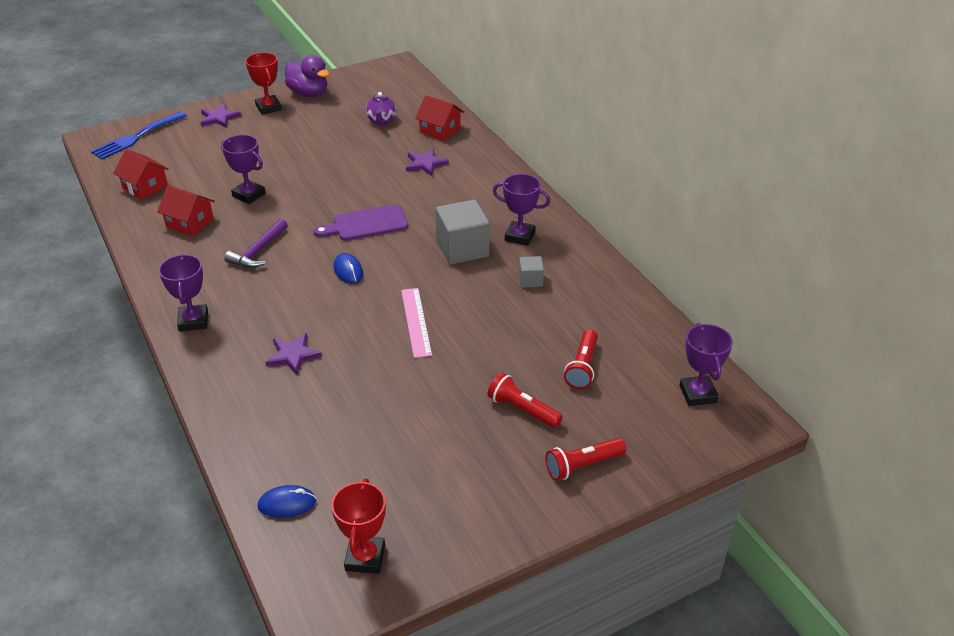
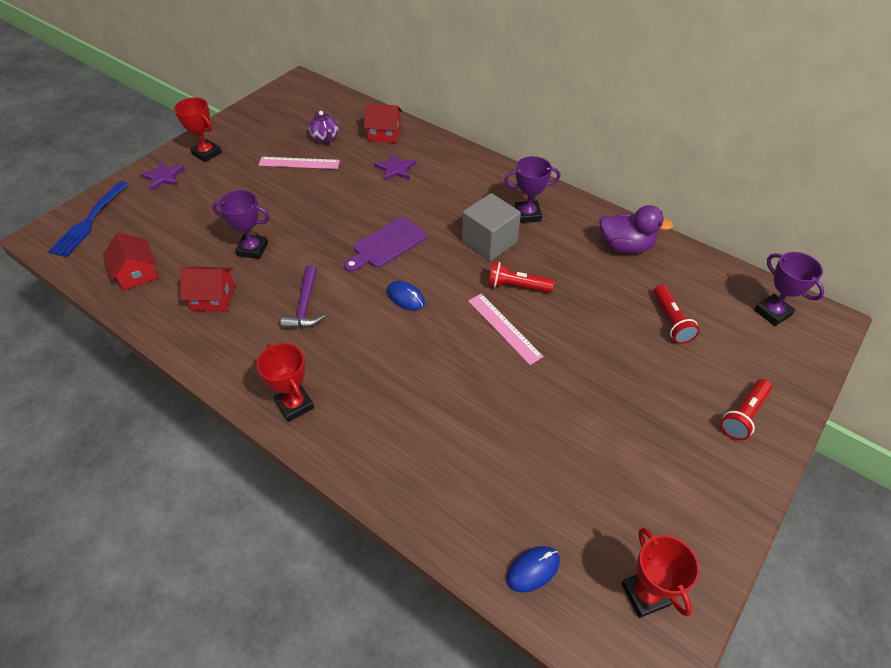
camera: 25 degrees left, 10 degrees up
(145, 187) = (137, 273): red house -> red house turned 45 degrees clockwise
(193, 321) = (294, 405): purple trophy -> red trophy
(293, 355) = (419, 404): purple star -> none
(308, 93) = (236, 129): purple duck -> purple duck (625, 246)
(342, 136) = (299, 163): none -> pink ruler
(522, 409) = (656, 381): red flashlight -> red flashlight (516, 286)
(530, 280) = (568, 253): grey cube -> none

